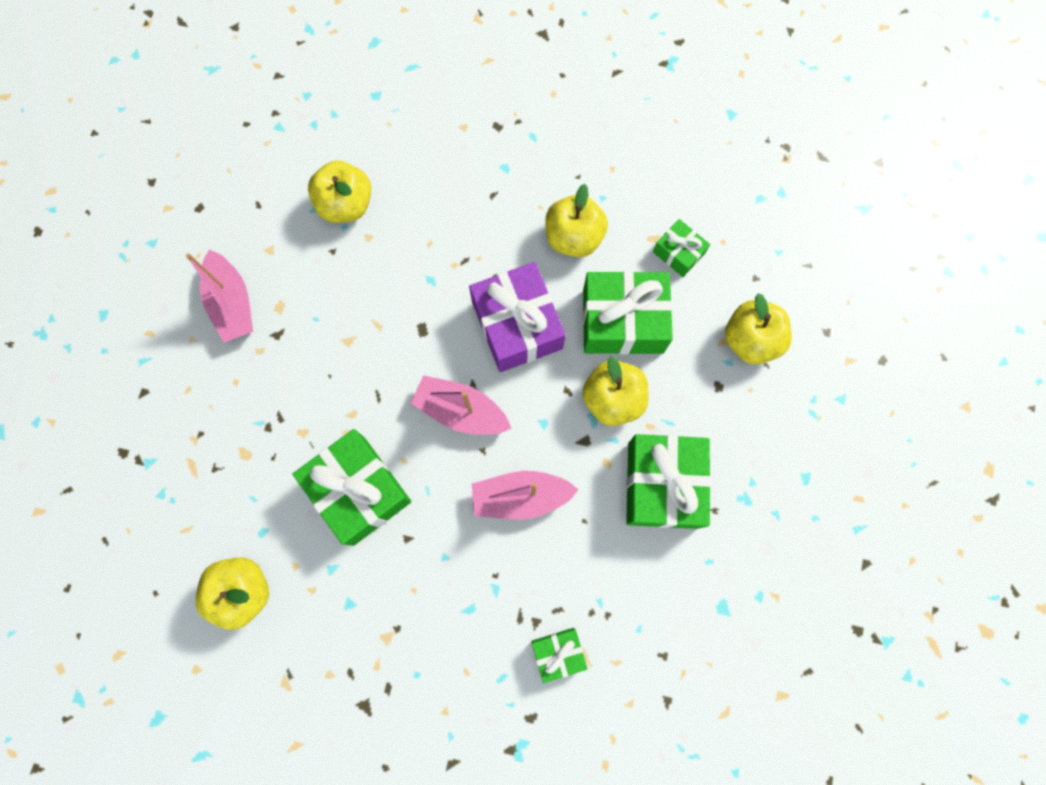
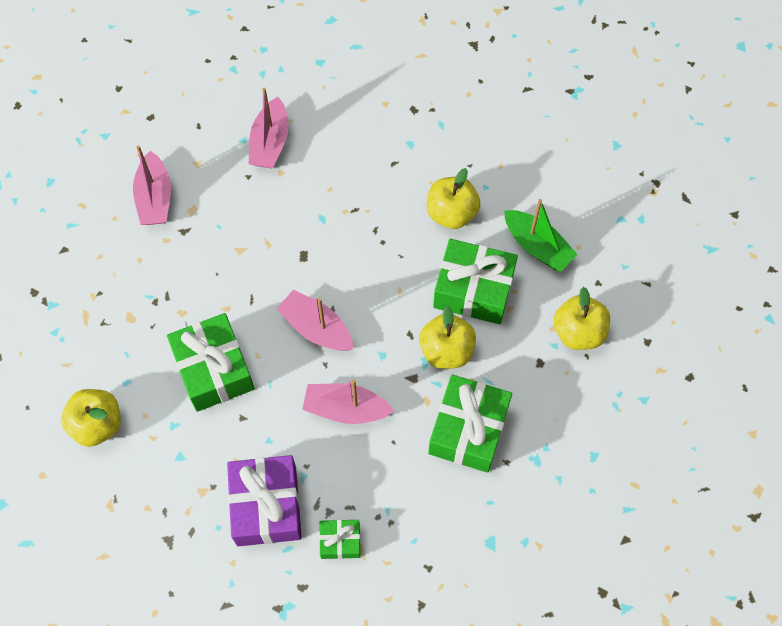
camera: 15 degrees right, 10 degrees down
(346, 205) = (270, 142): yellow apple -> pink boat
(517, 325) = (383, 271): purple gift -> purple gift (266, 506)
(678, 253) = (537, 246): green gift -> green boat

